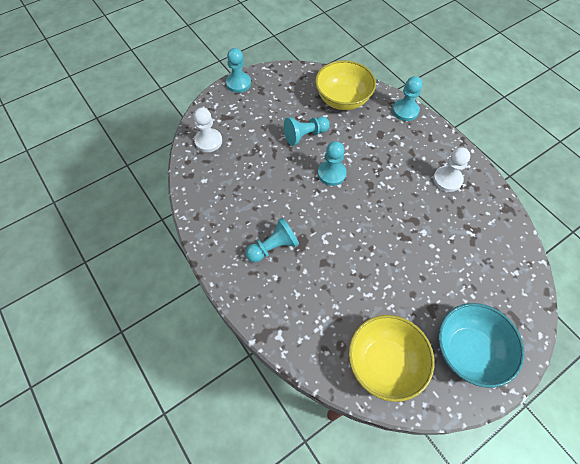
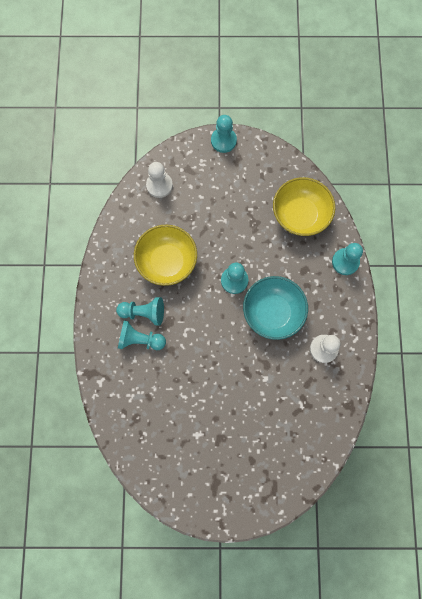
camera: 35 degrees right, 15 degrees up
(305, 135) = (240, 230): turquoise pawn -> turquoise pawn (140, 339)
(384, 363) = (155, 450): yellow bowl -> yellow bowl (167, 262)
(468, 351) = (220, 485): turquoise bowl -> turquoise bowl (272, 312)

